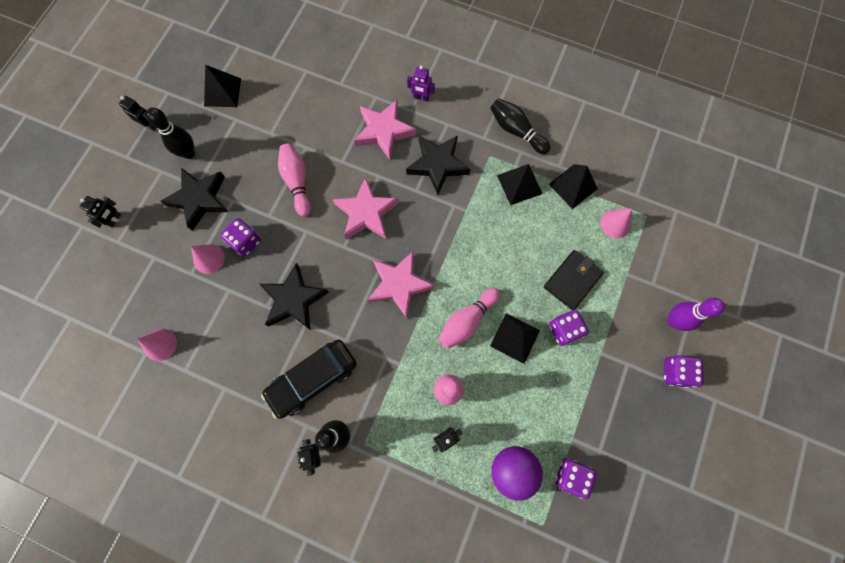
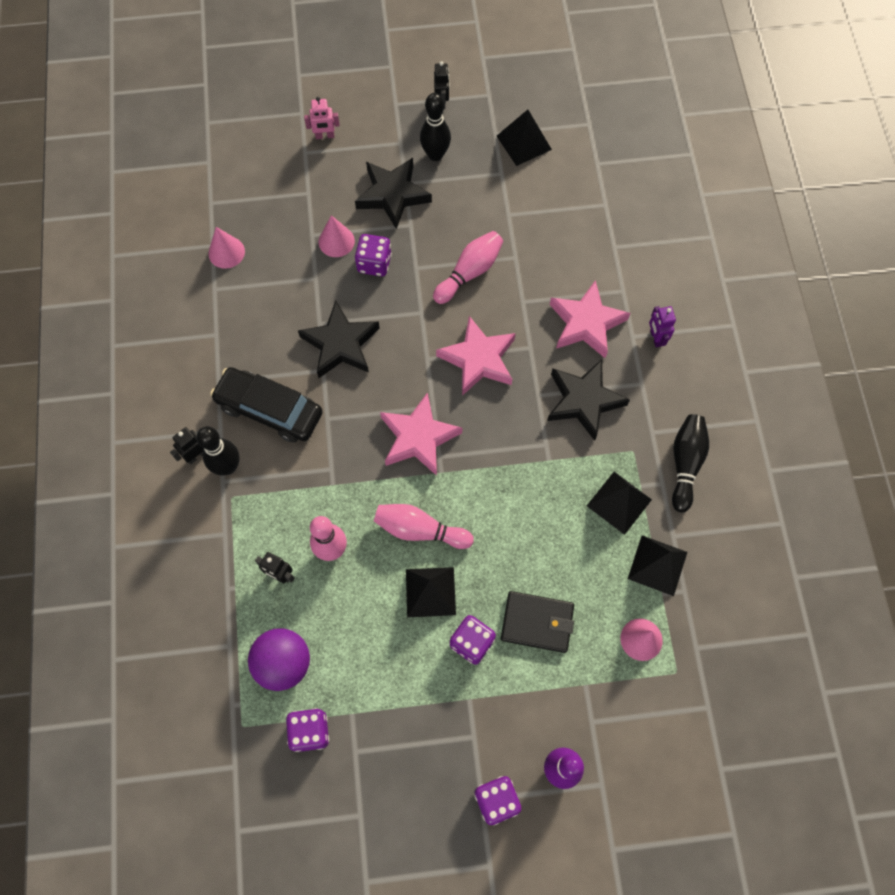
camera: 60 degrees right, 5 degrees down
(115, 220) = (325, 136): black robot -> pink robot

